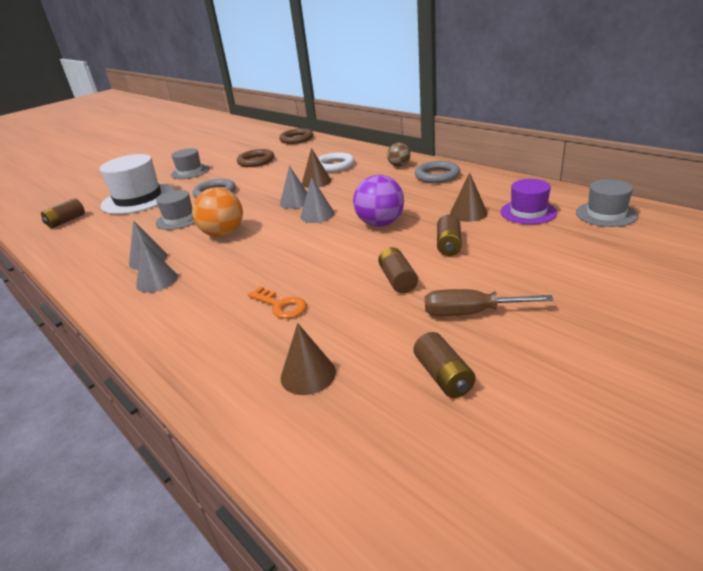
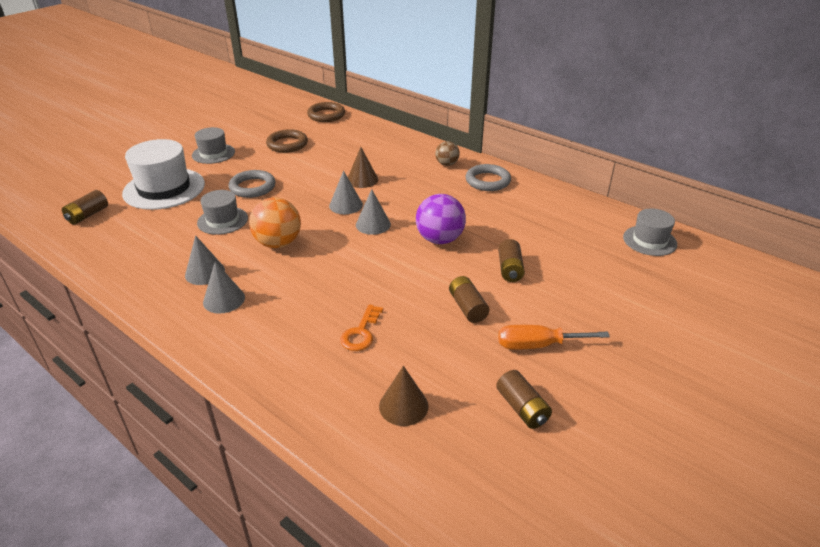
camera: 10 degrees left, 5 degrees up
(281, 305) = (361, 333): orange key -> orange key turned 75 degrees clockwise
(334, 166) = (377, 158): white ring -> none
(468, 213) = (524, 231): brown cone -> none
(470, 313) = (537, 345): brown screwdriver -> orange screwdriver
(528, 212) = (580, 234): purple hat -> none

